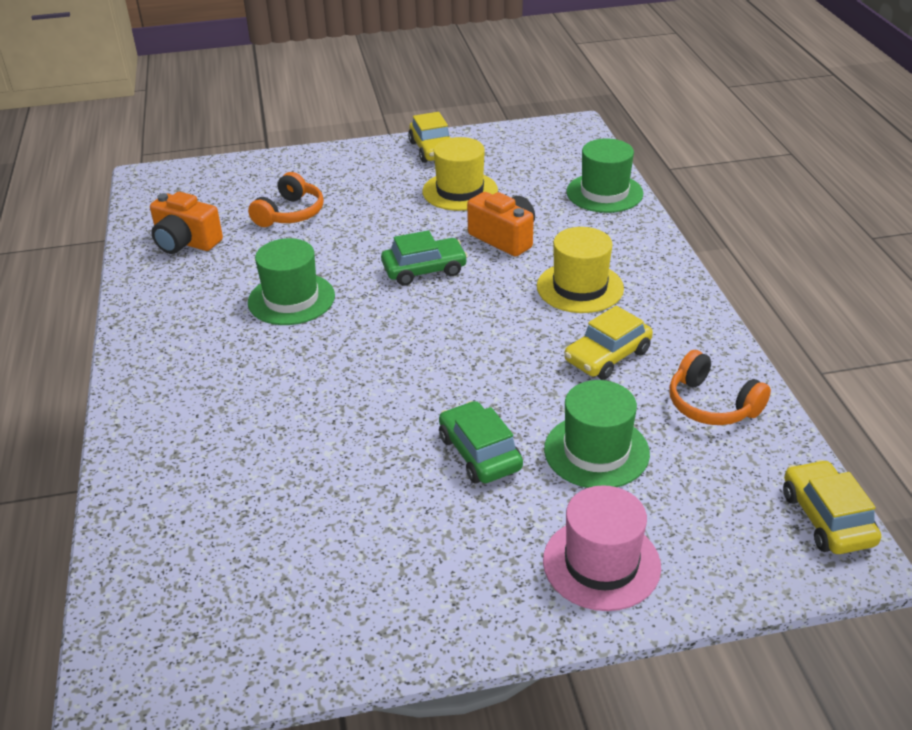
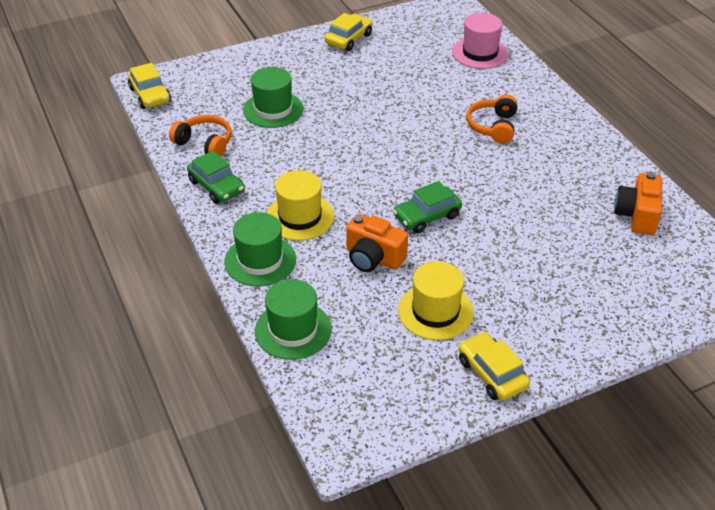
camera: 165 degrees right, 5 degrees up
(186, 242) = (637, 215): orange camera -> orange camera turned 90 degrees counterclockwise
(290, 213) = (575, 259): orange headphones -> orange headphones (493, 126)
(291, 299) = (512, 177): green hat -> green hat (260, 260)
(479, 453) = (339, 100): green car -> green car (216, 186)
(601, 563) = (265, 64): pink hat -> pink hat (480, 53)
(607, 356) = (272, 165): yellow car -> yellow car (348, 39)

